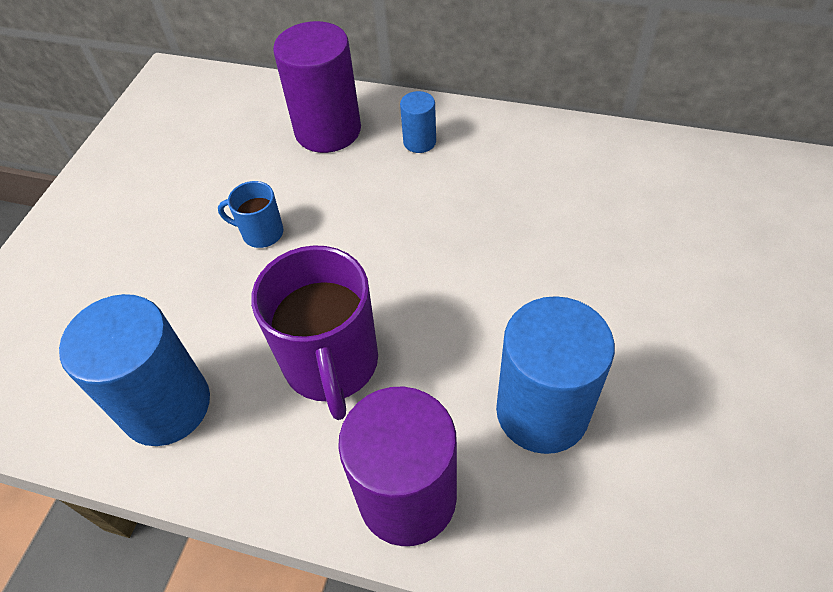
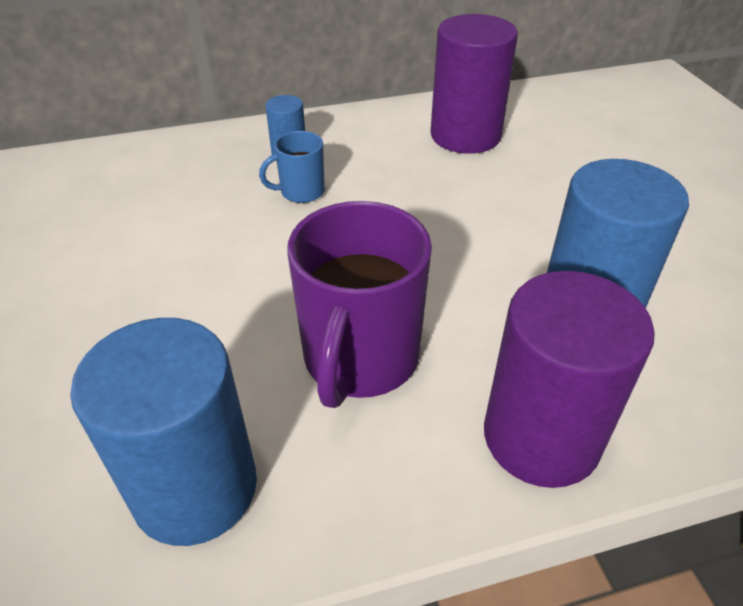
camera: 35 degrees left, 10 degrees down
(261, 233) = (180, 276): blue mug -> blue mug (301, 192)
(328, 130) = (184, 170): purple cylinder -> purple cylinder (465, 135)
(331, 364) = (360, 359): purple mug -> purple mug turned 60 degrees clockwise

